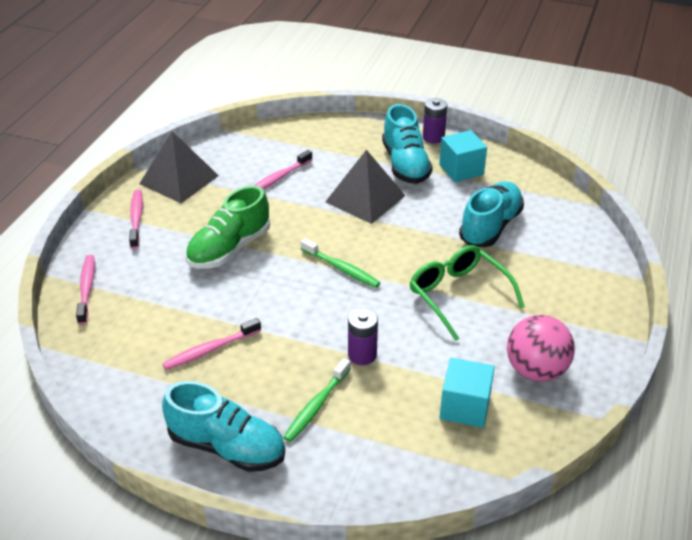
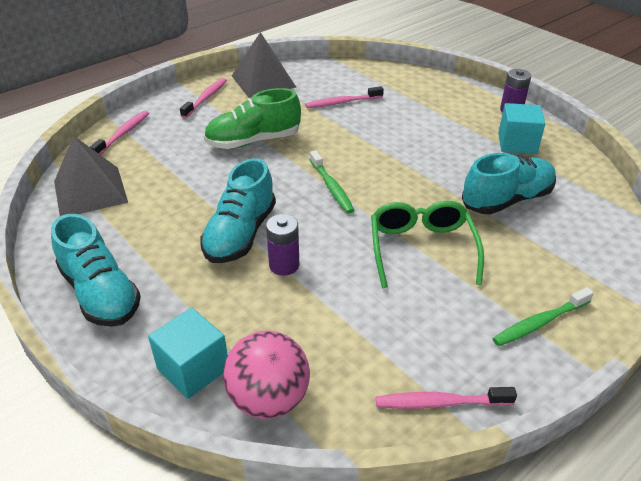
camera: 30 degrees right, 0 degrees up
(210, 349) = (165, 211): pink toothbrush -> pink toothbrush (441, 403)
(317, 405) = (204, 291): green toothbrush -> green toothbrush (540, 323)
(365, 198) = (403, 139): grey pyramid -> grey pyramid (90, 191)
(405, 164) = (465, 124): turquoise shoe -> turquoise shoe (240, 234)
(465, 407) = (338, 354): turquoise cube -> turquoise cube (193, 368)
(536, 370) = (444, 351): pink ball -> pink ball (269, 399)

